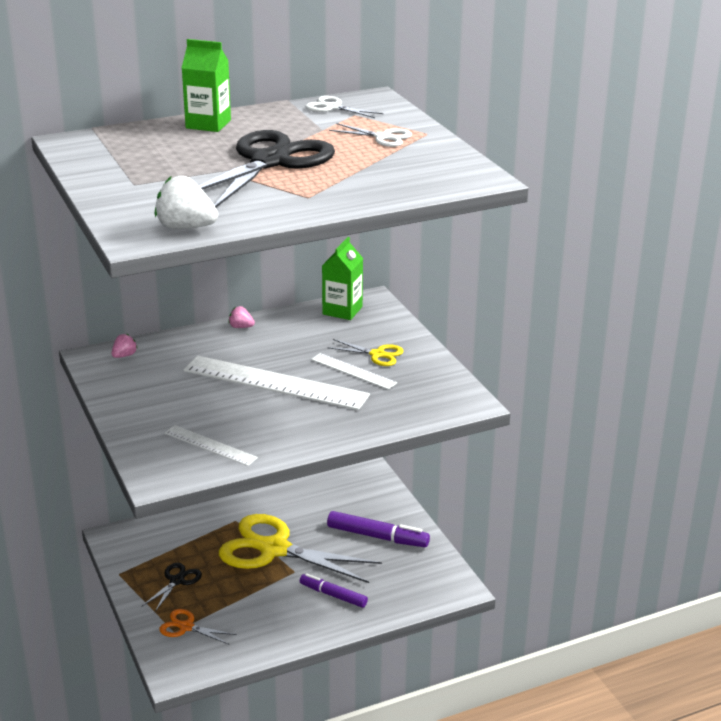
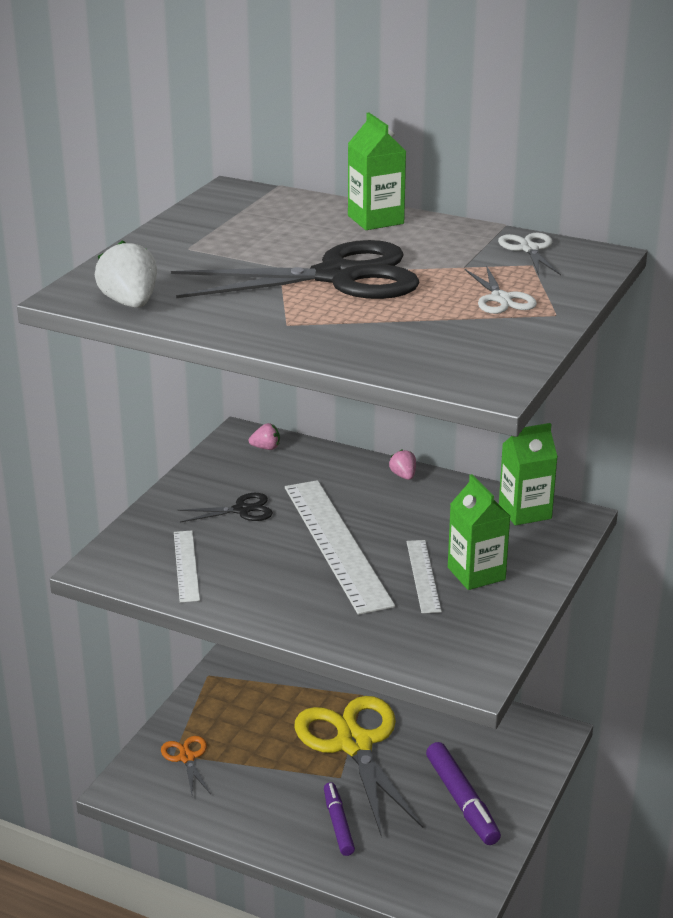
camera: 50 degrees right, 0 degrees up
(177, 581) = (238, 713): black scissors -> black scissors (241, 510)
(377, 354) = (476, 574): yellow scissors -> green carton

